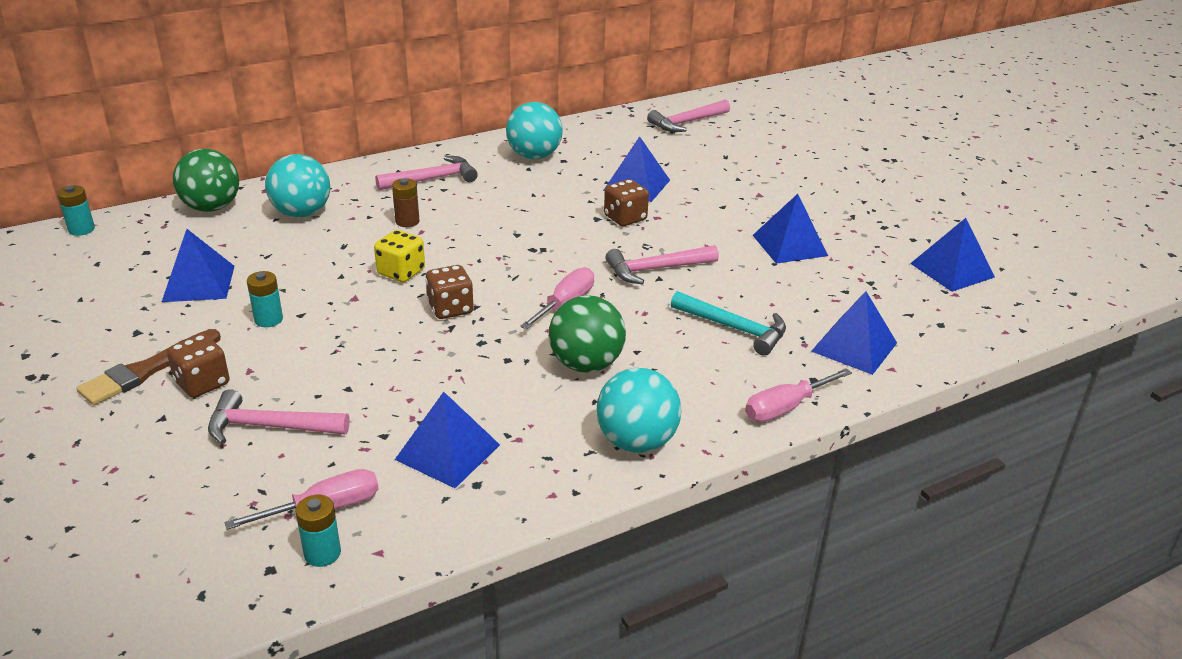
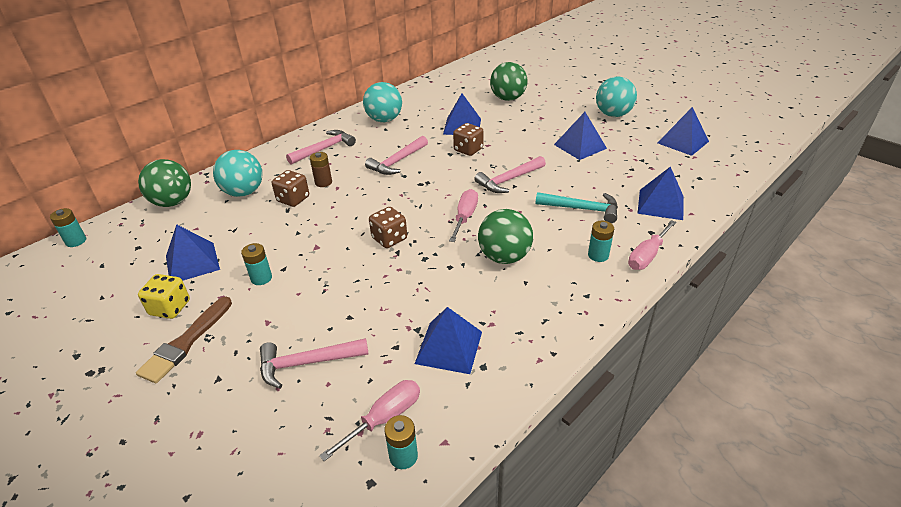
camera: 15 degrees left, 5 degrees up
(202, 383) = (236, 342): brown dice -> brown dice (293, 199)
(401, 272) = (339, 220): yellow dice -> yellow dice (170, 308)
(636, 442) = (570, 304): turquoise ball -> turquoise ball (613, 115)
(687, 122) = (468, 80): pink hammer -> pink hammer (397, 162)
(716, 391) = (598, 255): none -> turquoise battery
(727, 159) = (508, 98): none -> green ball

